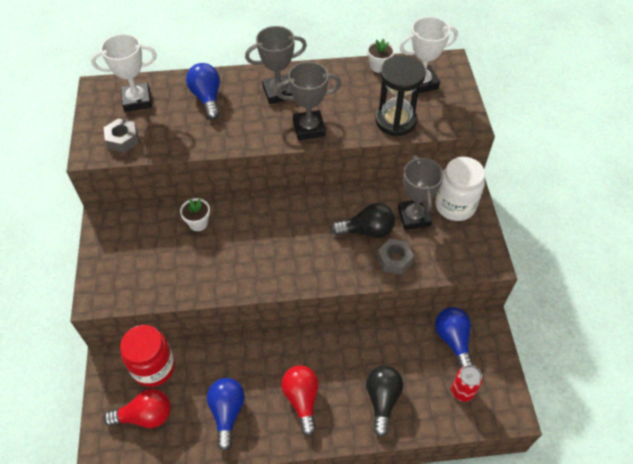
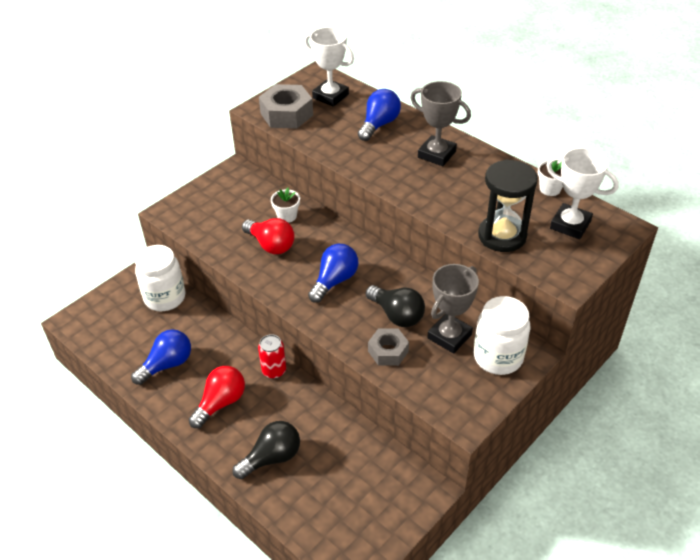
camera: 50 degrees right, 10 degrees down
(123, 139) = (286, 114): grey nut -> grey nut, size x1.59
(145, 416) = (123, 321): red light bulb -> red light bulb (271, 245)
(153, 367) = (165, 297): red jar -> white jar
(309, 128) = (423, 193): grey trophy -> none
(453, 340) = (384, 472): blue light bulb -> blue light bulb (334, 281)
(462, 391) = (338, 513): red can -> red can (274, 370)

